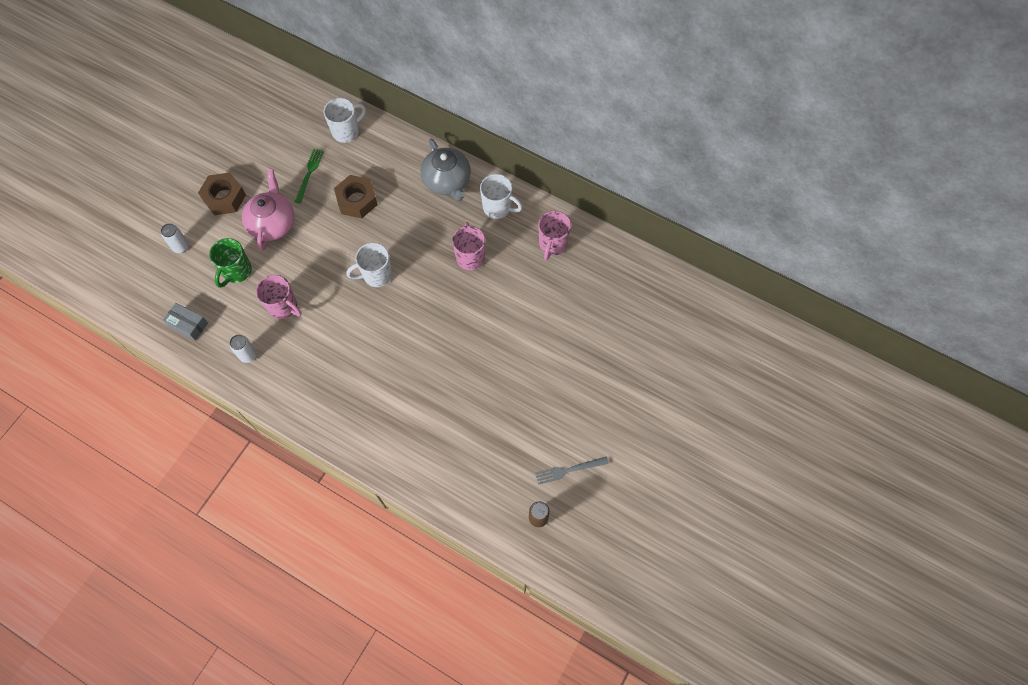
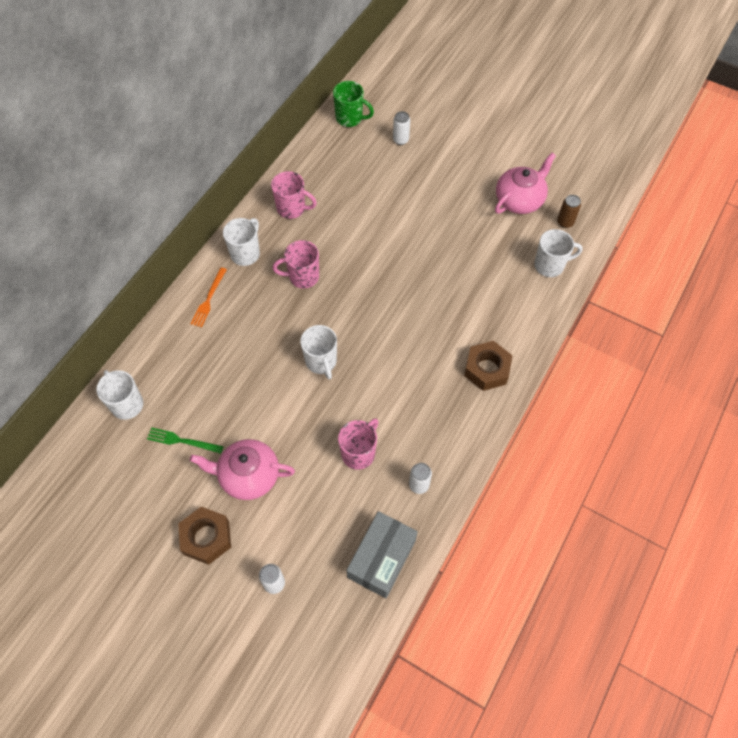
camera: 90 degrees left, 5 degrees down
(188, 325) = (382, 558): grey box -> grey box, size x1.66
(236, 271) = (312, 510): green mug -> green mug (350, 118)
(357, 200) = (224, 387): brown nut -> brown nut (487, 369)
(447, 181) = (209, 299): grey teapot -> orange fork
(479, 494) = (550, 265): none -> white mug
(569, 470) = (519, 200): grey fork -> pink teapot
(650, 347) = (400, 140): none -> white can

